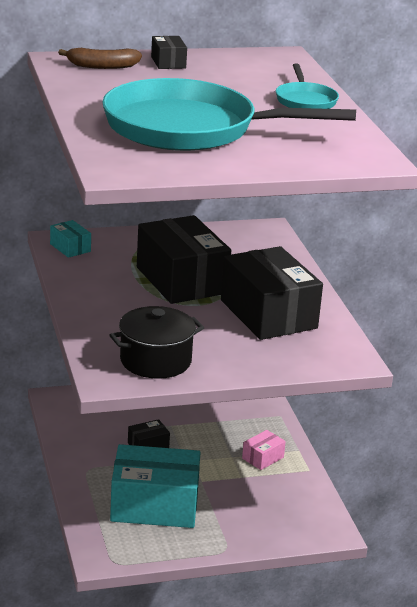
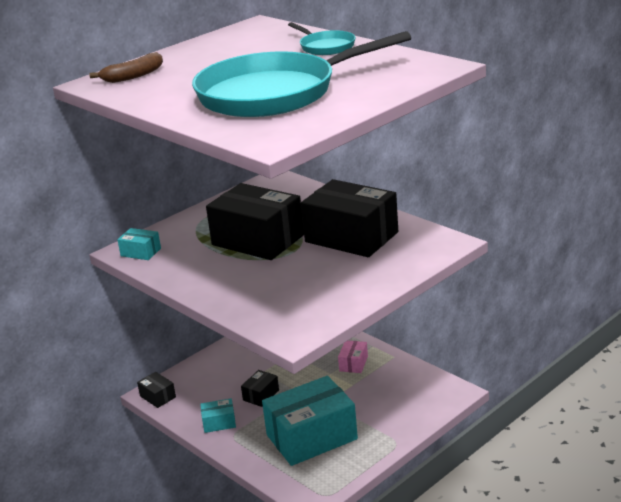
camera: 25 degrees left, 0 degrees up
(87, 452) = (219, 423): none -> turquoise box
(155, 361) = (312, 306): black pot -> none
(168, 62) = (181, 56): black box -> black box (158, 396)

